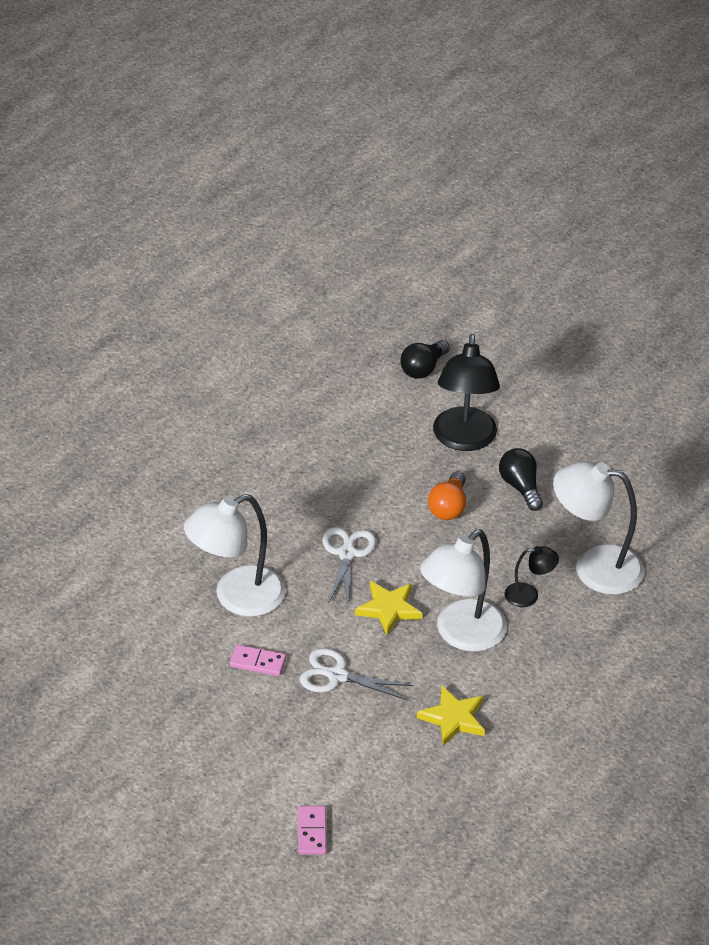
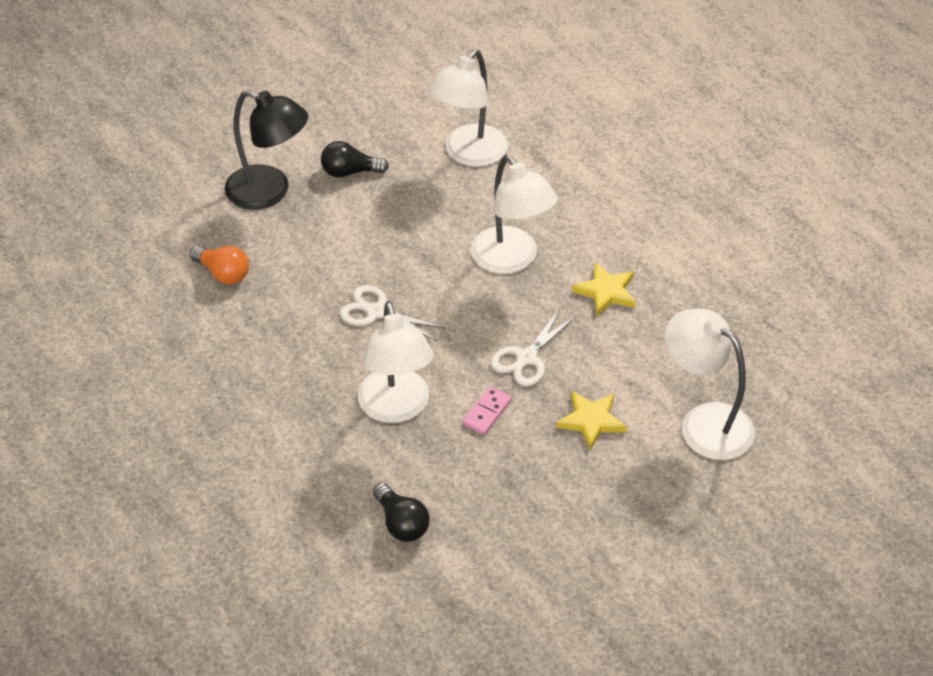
camera: 70 degrees left, 5 degrees up
(312, 832) = (704, 422): pink domino -> white lamp
(389, 609) = (459, 300): yellow star -> yellow star (591, 421)
(423, 369) = (157, 193): black light bulb -> black light bulb (401, 523)
(448, 507) = (351, 226): orange light bulb -> orange light bulb (223, 273)
(529, 595) = (483, 204): black lamp -> none

